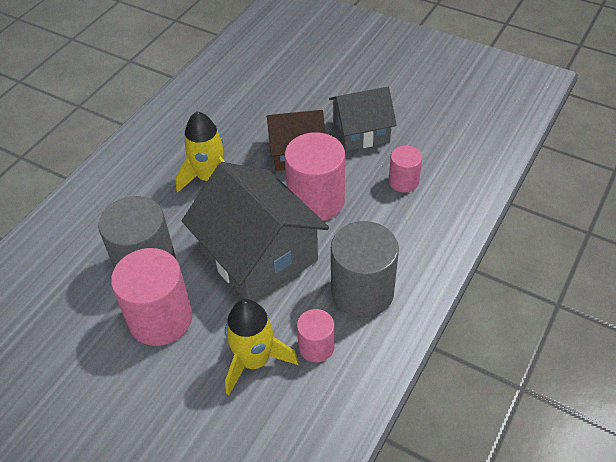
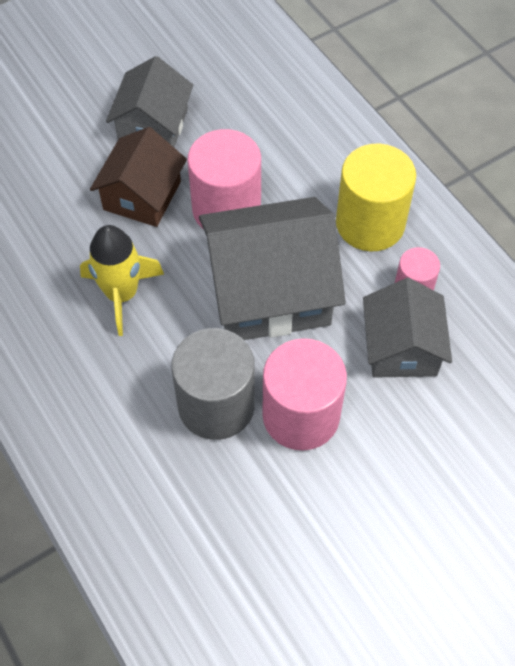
camera: 65 degrees left, 10 degrees up
(255, 361) = (401, 347): yellow rocket -> grey house
(362, 292) = (370, 223): grey cylinder -> yellow cylinder
(403, 181) = (251, 124): pink cylinder -> none

